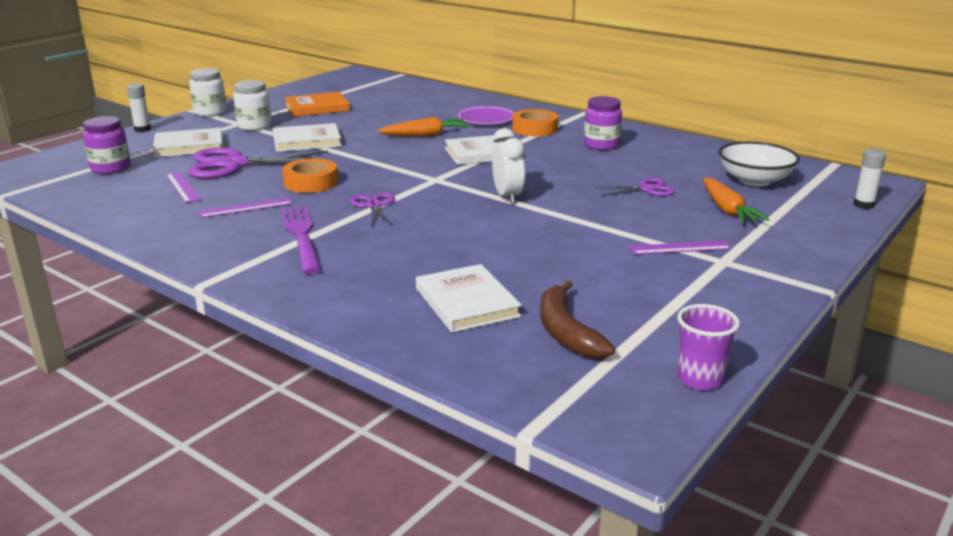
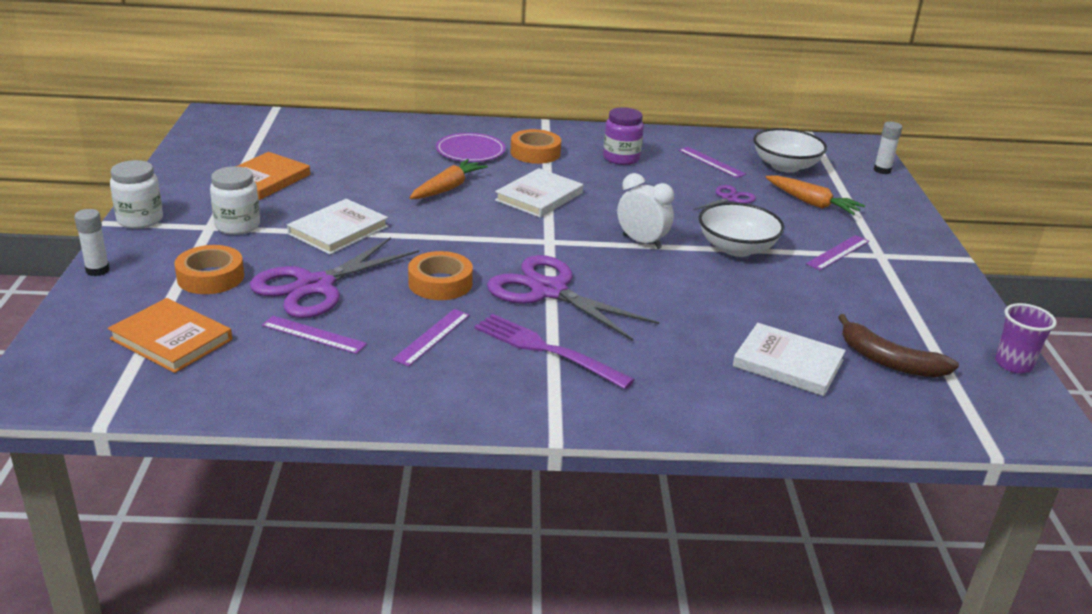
camera: 40 degrees left, 5 degrees up
(111, 168) = (171, 339): purple jar -> orange book
(189, 146) = (210, 277): white book -> orange tape
(374, 206) = (549, 291): purple scissors -> purple scissors, size x1.93
(583, 220) = (736, 248): none -> white bowl
(682, 163) = (711, 162): none -> purple ruler

